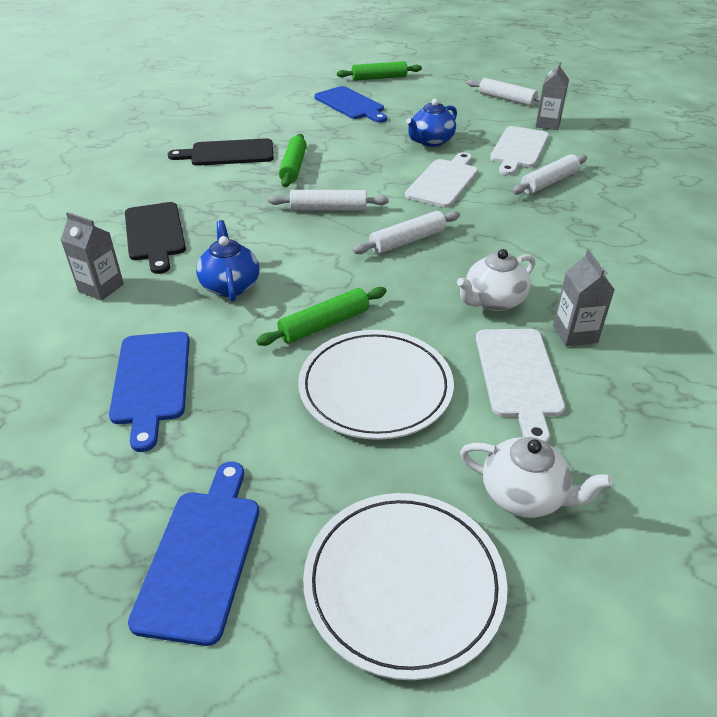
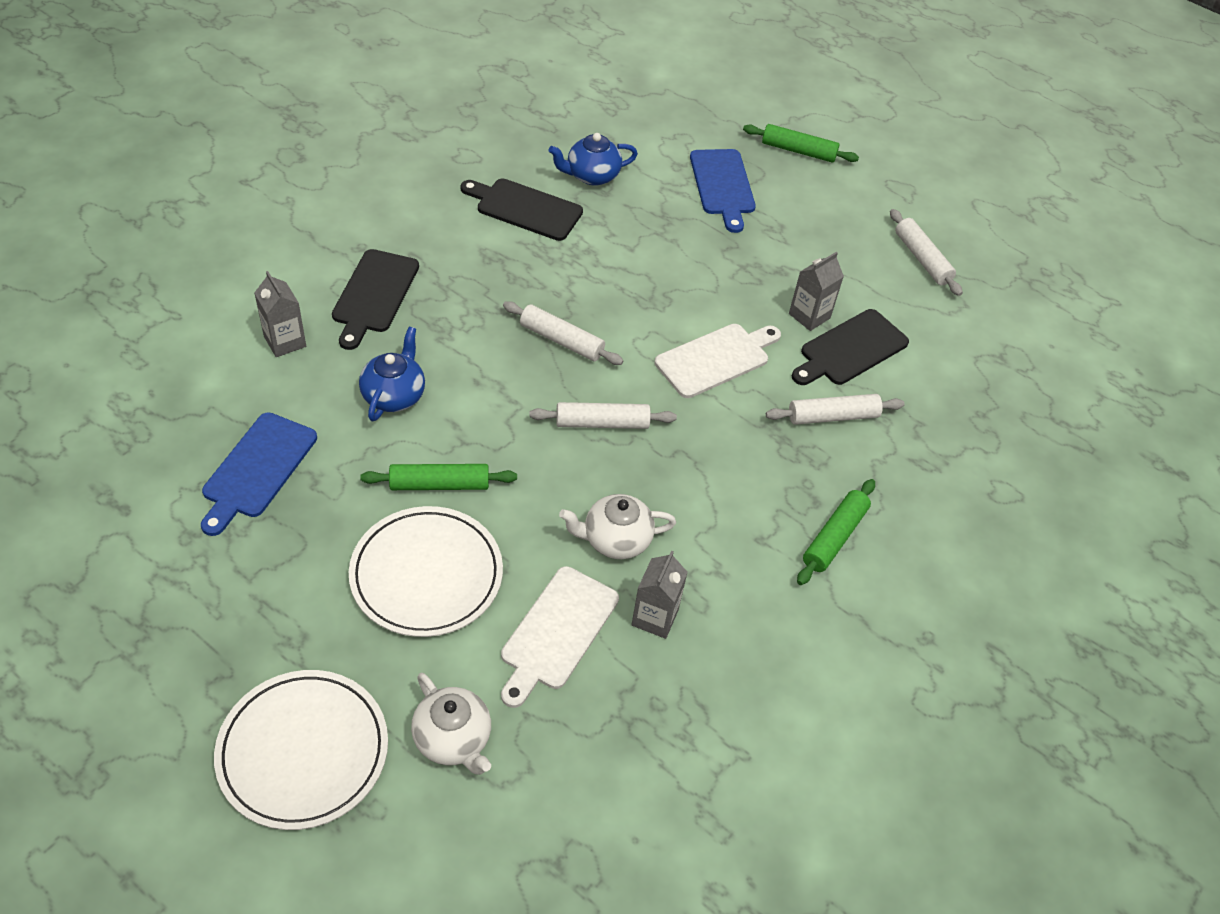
camera: 25 degrees right, 10 degrees up
(201, 556) = (187, 647): blue cutting board -> none
(293, 167) = (575, 261): green rolling pin -> green rolling pin (834, 537)
(431, 141) = (760, 290): blue teapot -> blue teapot (592, 176)
(518, 149) = (850, 349): white cutting board -> black cutting board
(548, 124) = (929, 325): grey carton -> grey carton (809, 316)

